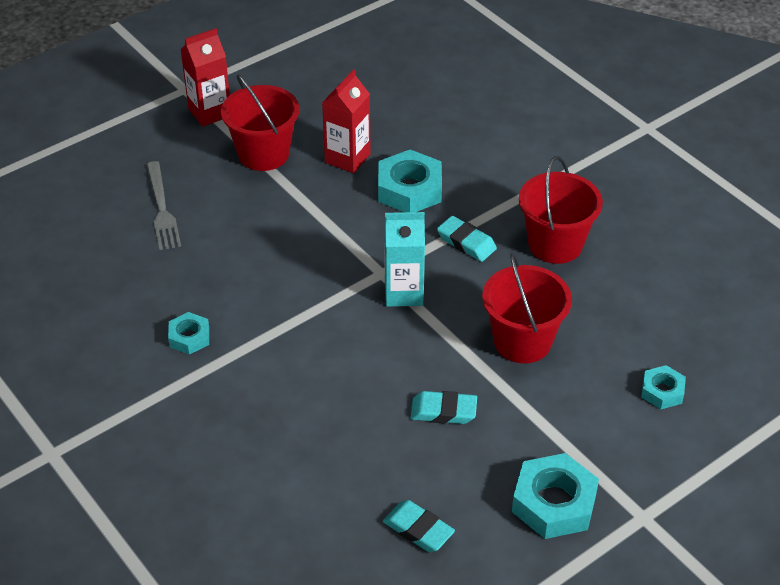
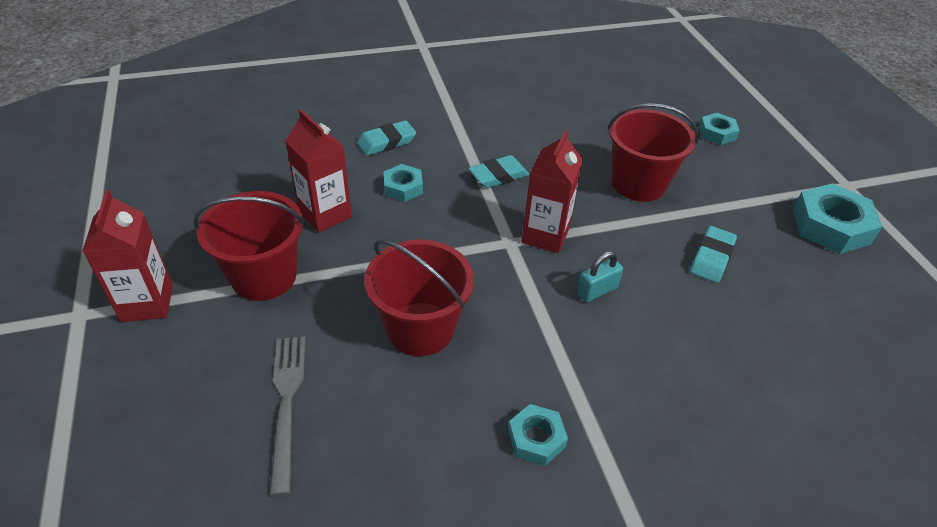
camera: 70 degrees left, 0 degrees up
(162, 209) = (287, 403): grey fork -> grey fork turned 105 degrees counterclockwise
(354, 340) = (597, 291): none -> turquoise padlock
(404, 293) = (545, 235): turquoise carton -> red carton
(409, 189) = (403, 187): turquoise nut -> turquoise nut, size x0.56
(418, 529) = (859, 321): turquoise eraser -> turquoise eraser (386, 142)
(555, 244) = (529, 129): red bucket -> red bucket (420, 329)

